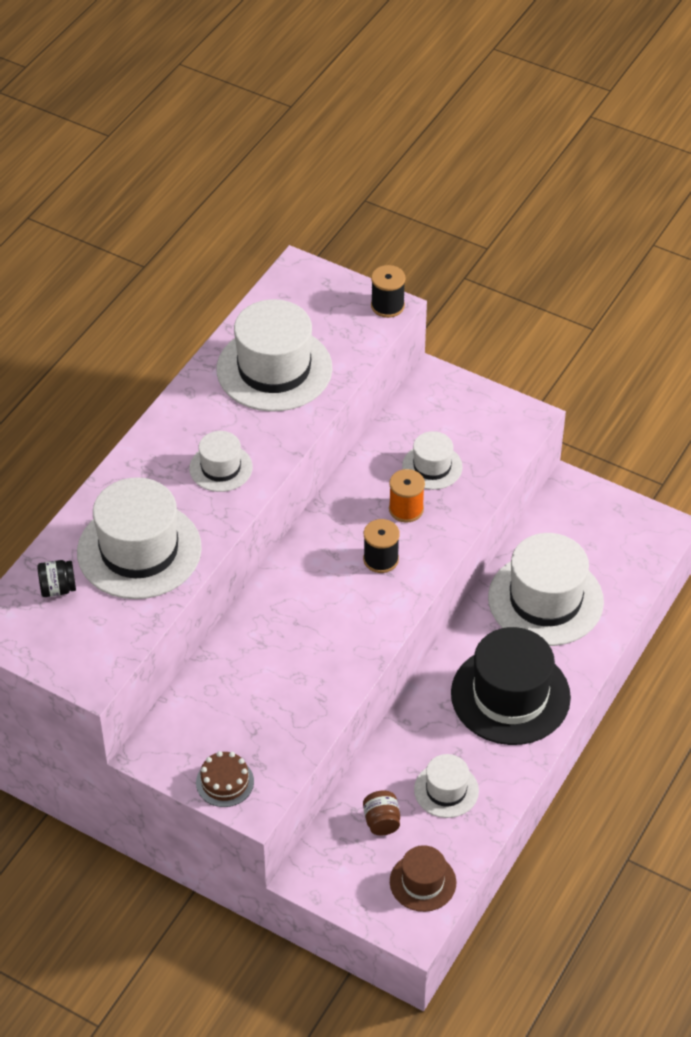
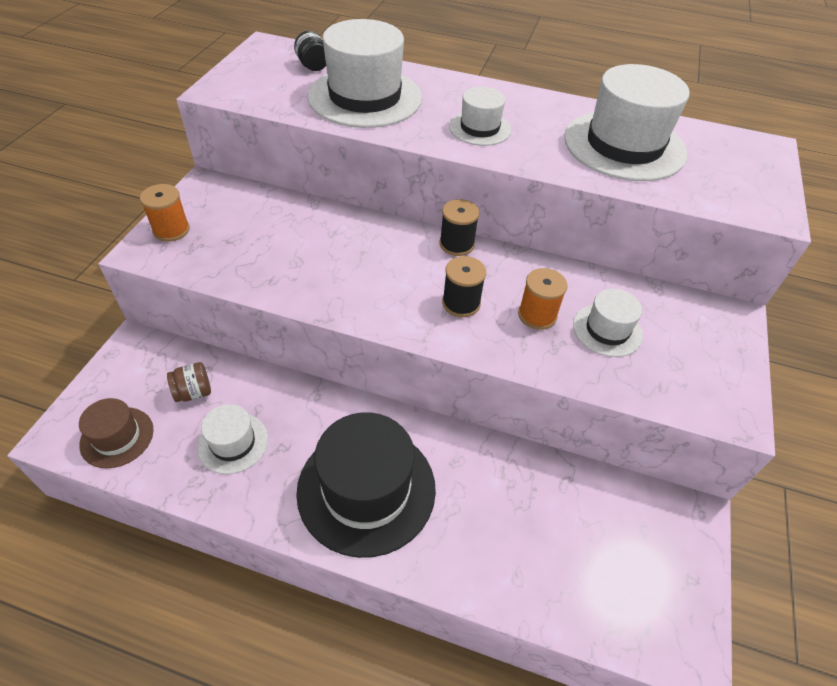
camera: 75 degrees right, 0 degrees up
(225, 782) = (171, 230): brown cake -> orange spool
(387, 306) = (774, 211): black spool -> black spool (456, 244)
(545, 599) = (513, 509): white hat -> none

